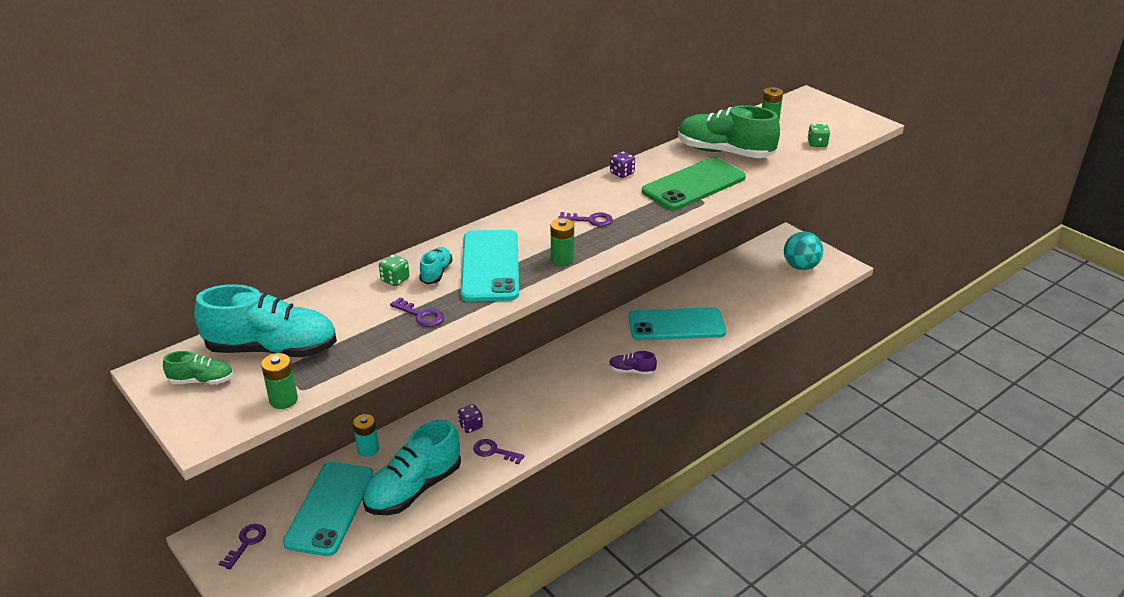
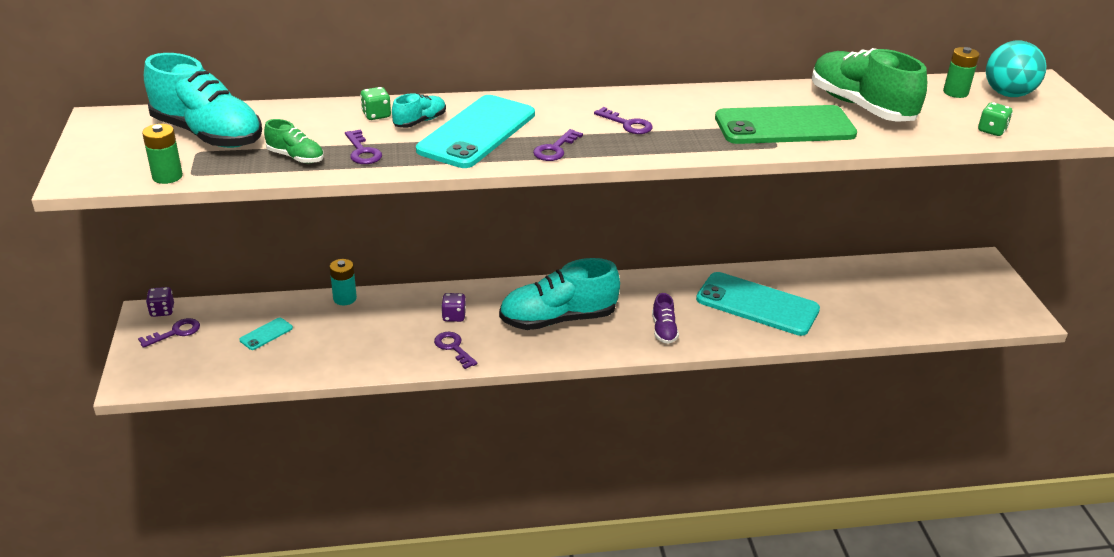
camera: 30 degrees right, 0 degrees up
(201, 381) = (126, 138): green shoe -> green shoe (295, 157)
(330, 508) = (266, 334): turquoise phone -> turquoise phone, size x0.41
(414, 489) = (351, 349): turquoise shoe -> turquoise shoe (558, 319)
(562, 259) = (555, 149): green battery -> purple key
(622, 173) = (715, 93): purple dice -> purple dice (162, 311)
(631, 371) = (663, 330): purple shoe -> purple shoe turned 135 degrees counterclockwise
(800, 267) = (968, 299): turquoise ball -> turquoise ball (1008, 94)

